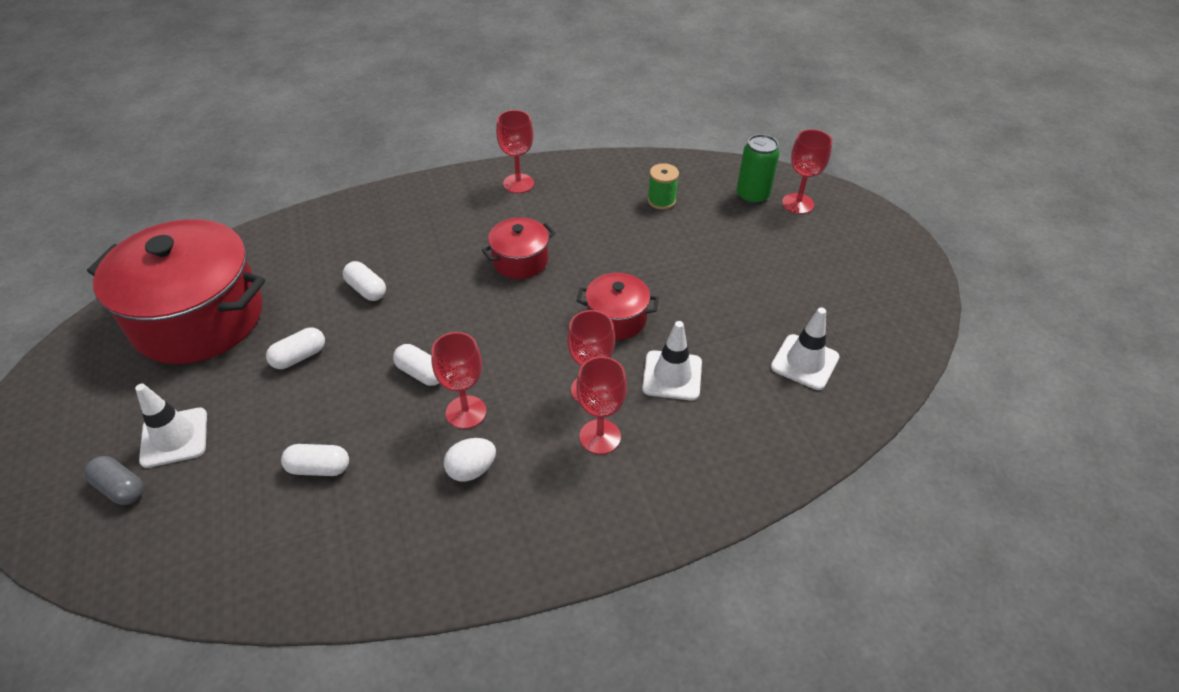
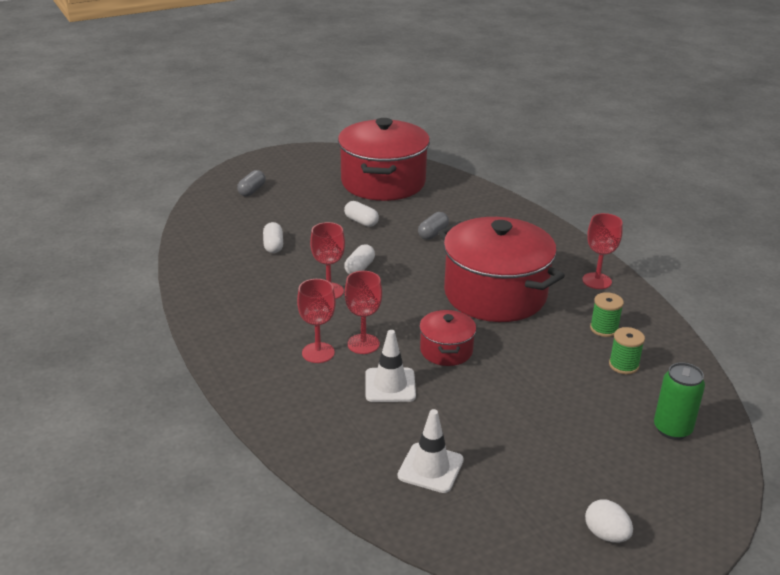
camera: 80 degrees right, 15 degrees down
(174, 437) = (288, 197): white traffic cone -> none
(366, 290) = (433, 233): white capsule -> grey capsule
(471, 470) = (280, 300): white egg -> white egg (606, 534)
(520, 261) = (495, 294): red pot -> red pot, size x2.12
(602, 199) = (604, 329): none -> green spool
(798, 204) = (681, 466): red goblet -> none

